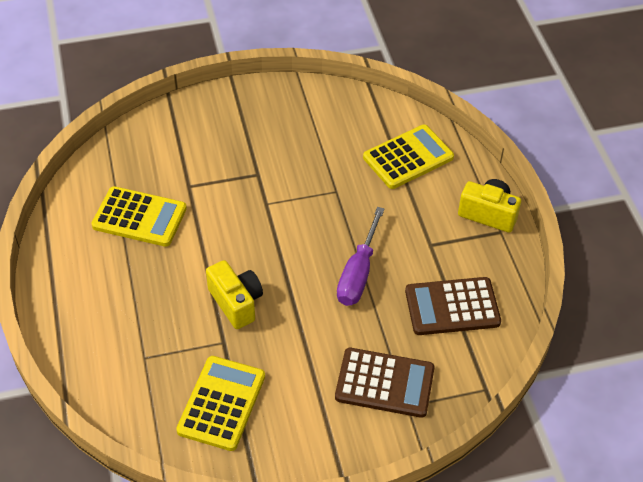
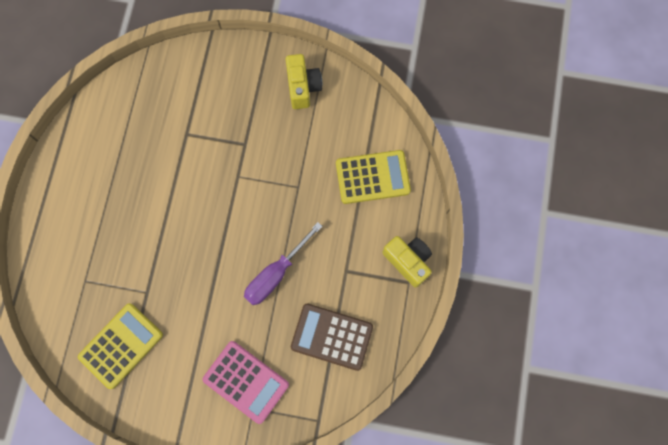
camera: 25 degrees right, 25 degrees up
(139, 217) = (136, 149): yellow calculator -> none
(236, 303) = (172, 261): yellow camera -> yellow camera (303, 87)
(384, 383) = (246, 381): brown calculator -> pink calculator

